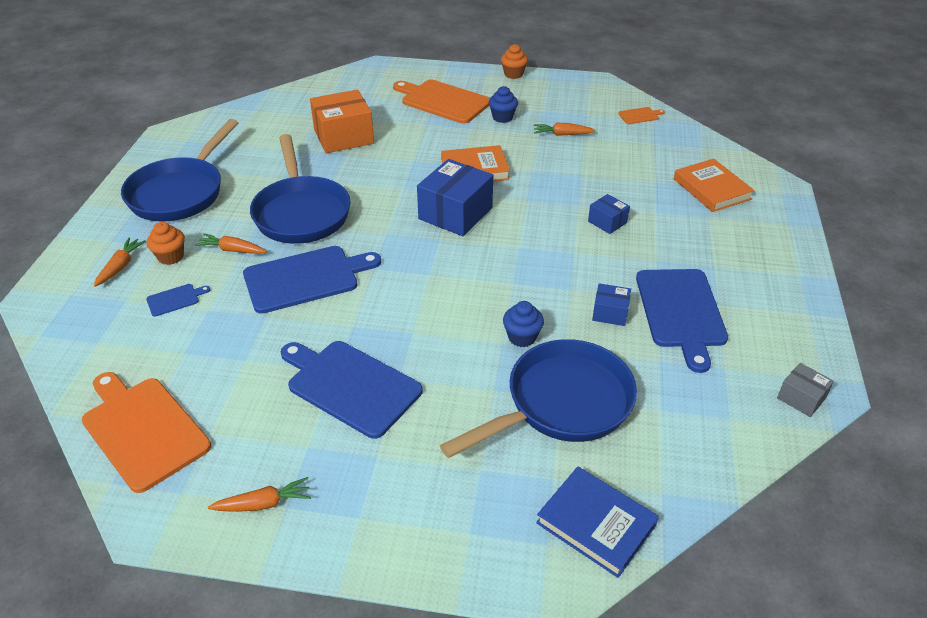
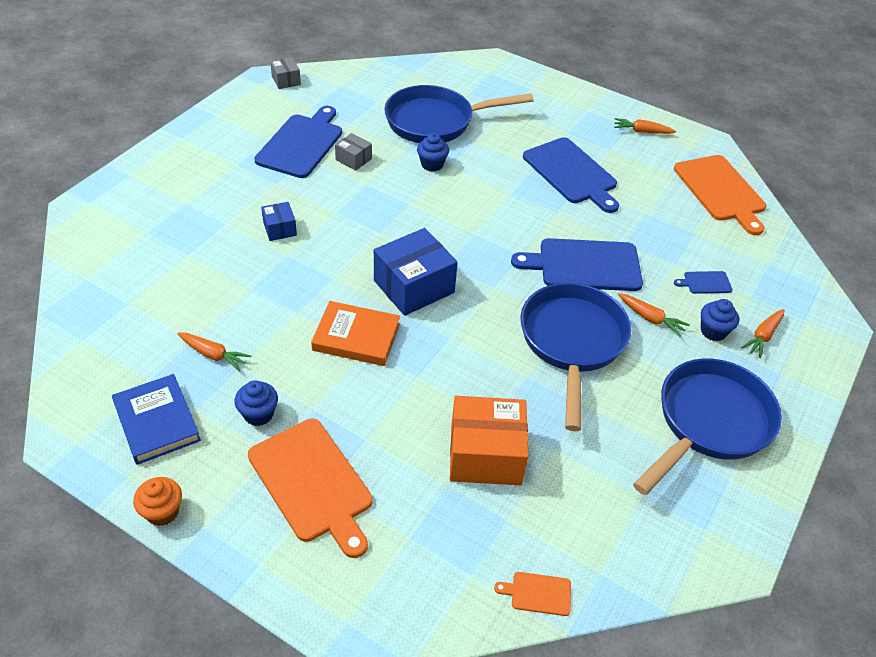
camera: 160 degrees left, 5 degrees up
(171, 257) = (713, 331): orange cupcake -> blue cupcake
(596, 524) = (460, 72): blue book -> blue book (157, 422)
(610, 313) = (353, 159): blue box -> grey box
(639, 116) = (90, 352): orange cutting board -> orange cutting board (538, 593)
(711, 189) = (145, 228): orange book -> none

